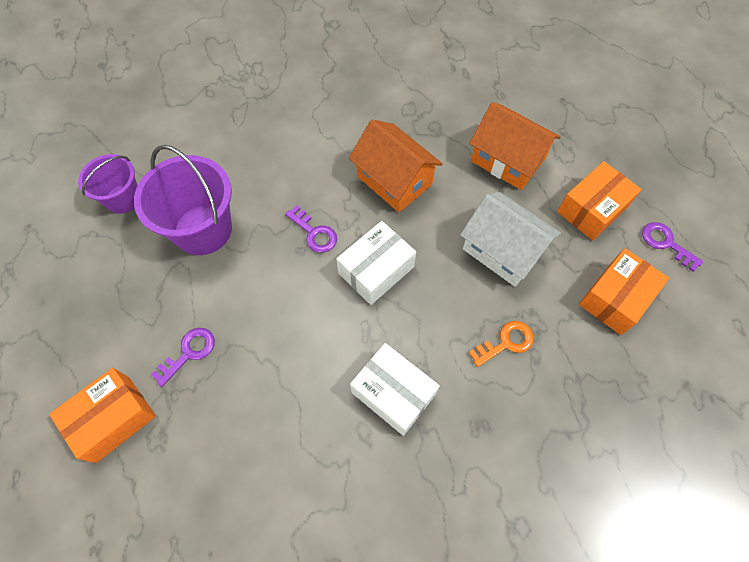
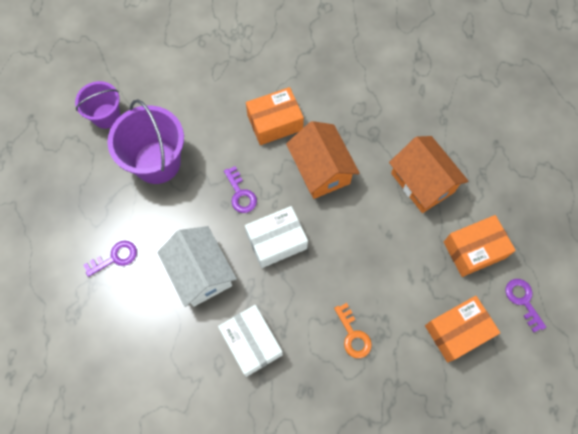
camera: 20 degrees right, 5 degrees up
(113, 418) = (48, 287): orange box -> orange box (275, 122)
(502, 250) = (383, 260): white house -> white house (200, 273)
(506, 342) = (353, 335): orange key -> orange key turned 75 degrees clockwise

